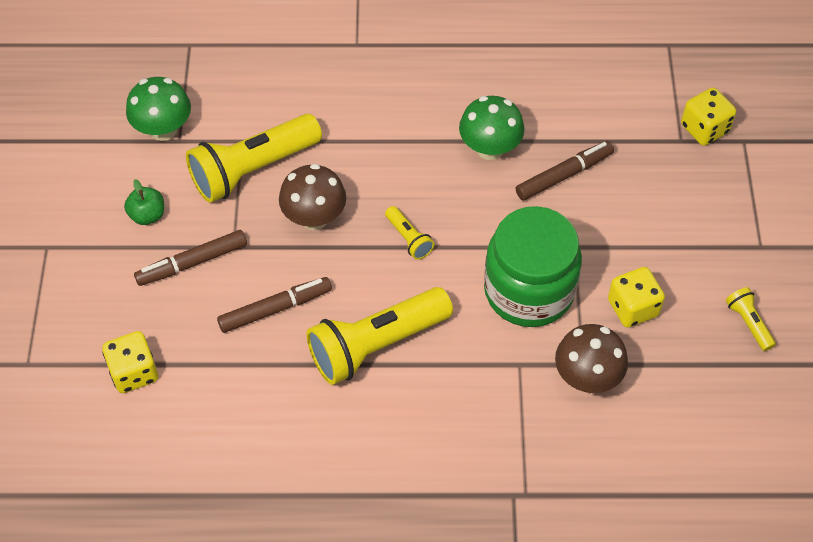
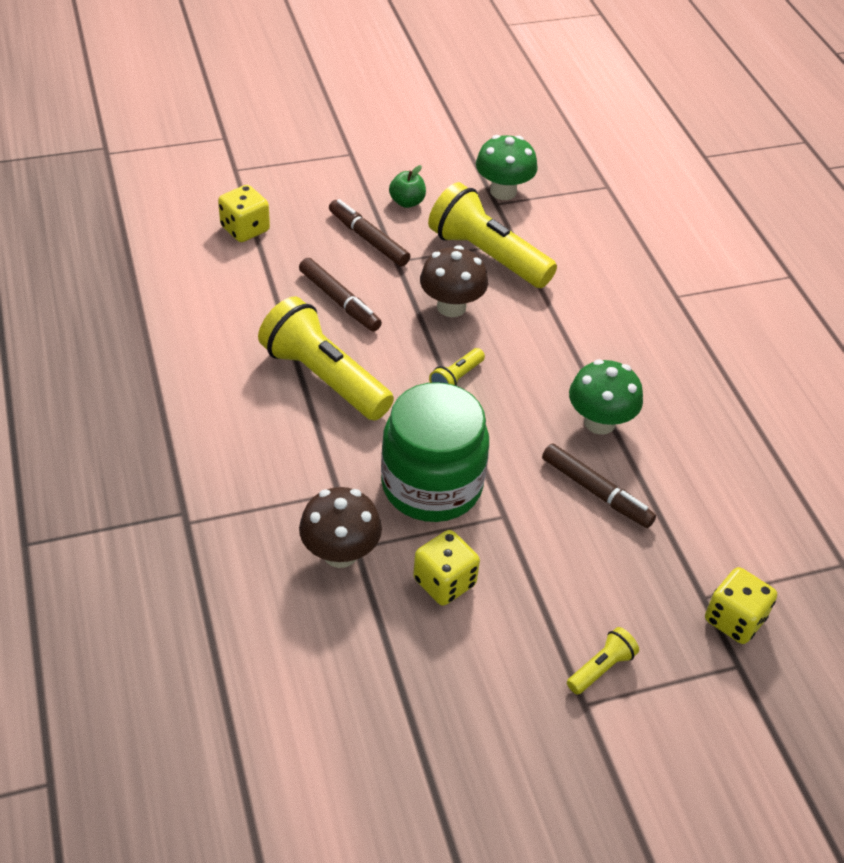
camera: 70 degrees right, 10 degrees down
(748, 323) = (466, 703): yellow flashlight -> yellow flashlight (601, 668)

